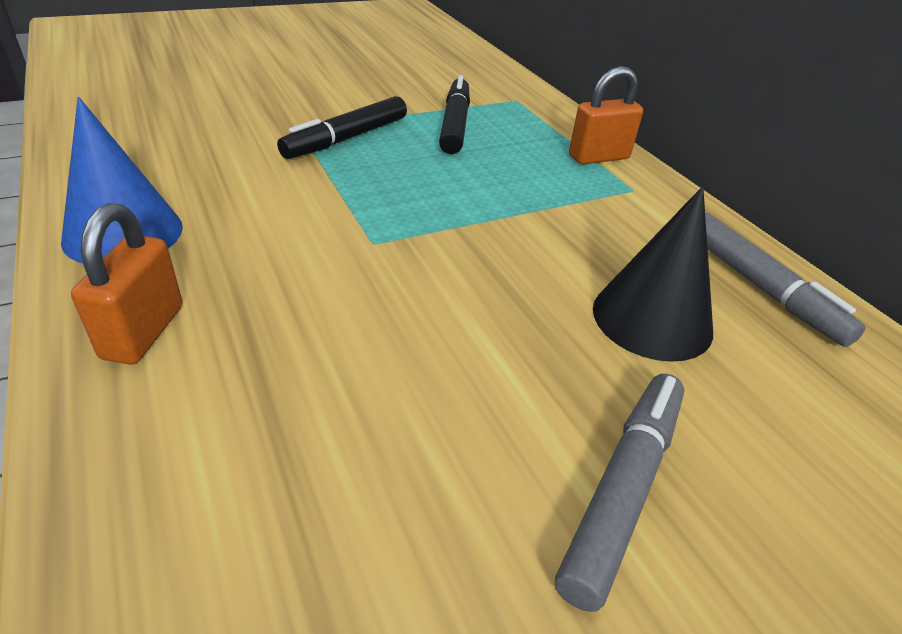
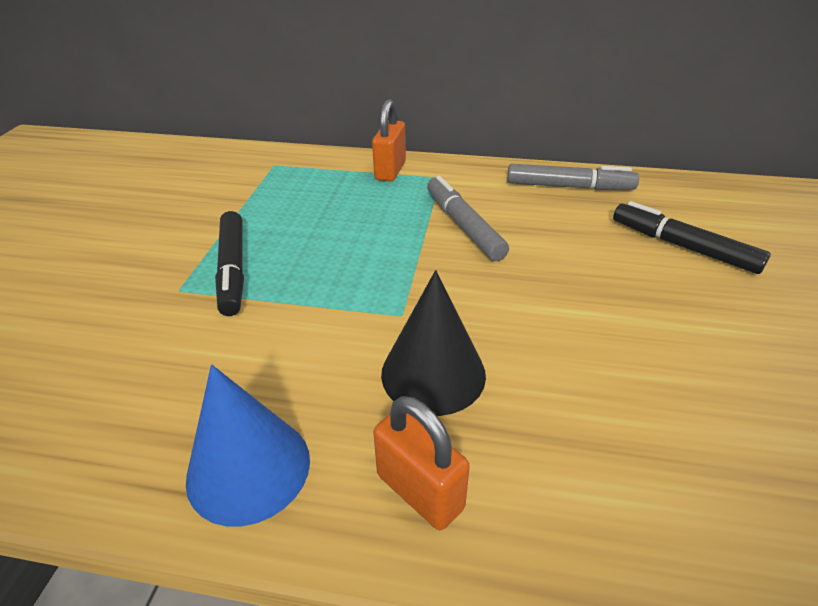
camera: 50 degrees left, 0 degrees up
(454, 124) = (276, 207): black marker -> black marker (683, 247)
(622, 489) = (696, 313): grey marker -> grey marker (463, 226)
(652, 319) = (571, 236): black cone -> black cone (433, 373)

